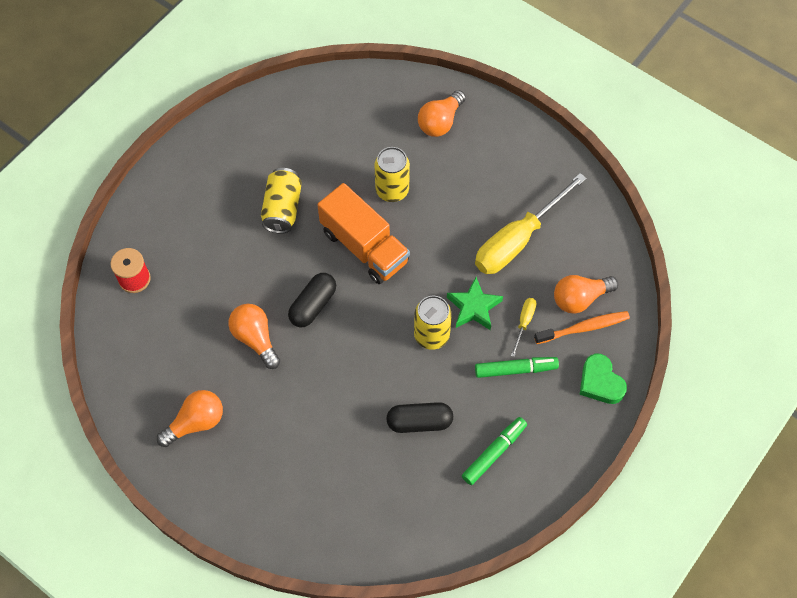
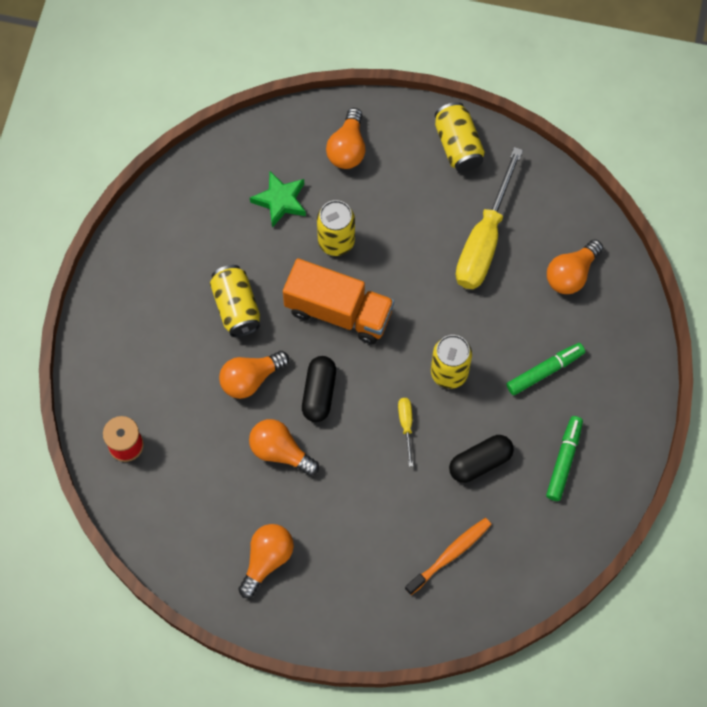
camera: 25 degrees left, 5 degrees up
(263, 270) = (250, 379): none -> orange light bulb
(473, 307) = (475, 327): green star -> green star (280, 201)
(524, 322) = (530, 321): yellow screwdriver -> yellow screwdriver (406, 425)
(534, 155) = (458, 145): none -> yellow can
(583, 328) = (588, 302): orange toothbrush -> orange toothbrush (450, 555)
(600, 382) = (629, 348): green heart -> none

